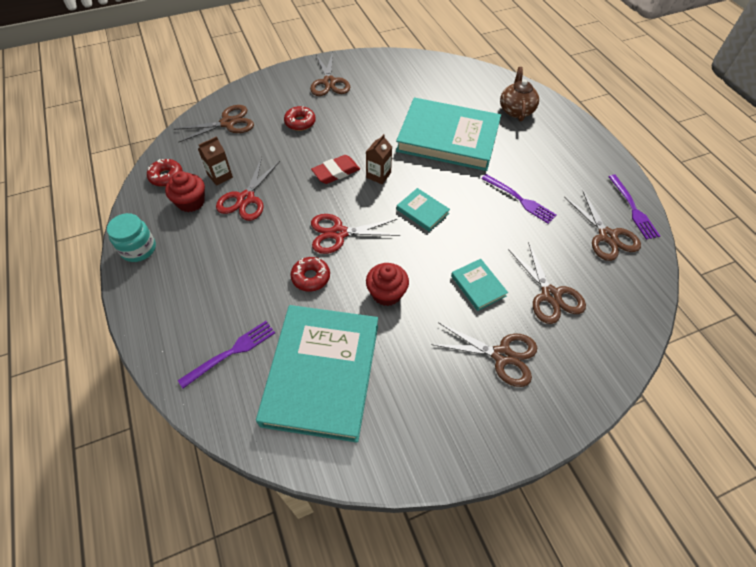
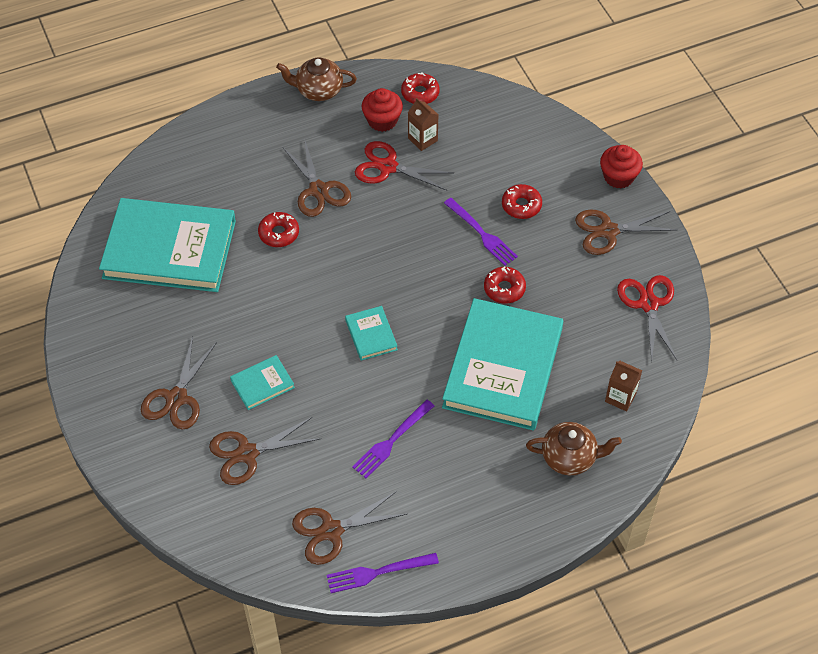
camera: 90 degrees right, 0 degrees up
(138, 249) = (318, 90): turquoise jar -> brown teapot
(228, 123) = (514, 134): brown scissors -> brown scissors (318, 190)
(232, 352) = (197, 180): purple fork -> purple fork (482, 234)
(336, 172) = (433, 247): red eraser -> none
(338, 233) = (338, 254): red scissors -> red scissors (648, 304)
(377, 134) = (504, 289): none -> red donut
(378, 175) = (429, 290): brown carton -> brown carton (620, 397)
(386, 293) = (256, 299): red cupcake -> red cupcake (618, 176)
(422, 211) = (371, 335): turquoise book -> turquoise book turned 60 degrees counterclockwise

